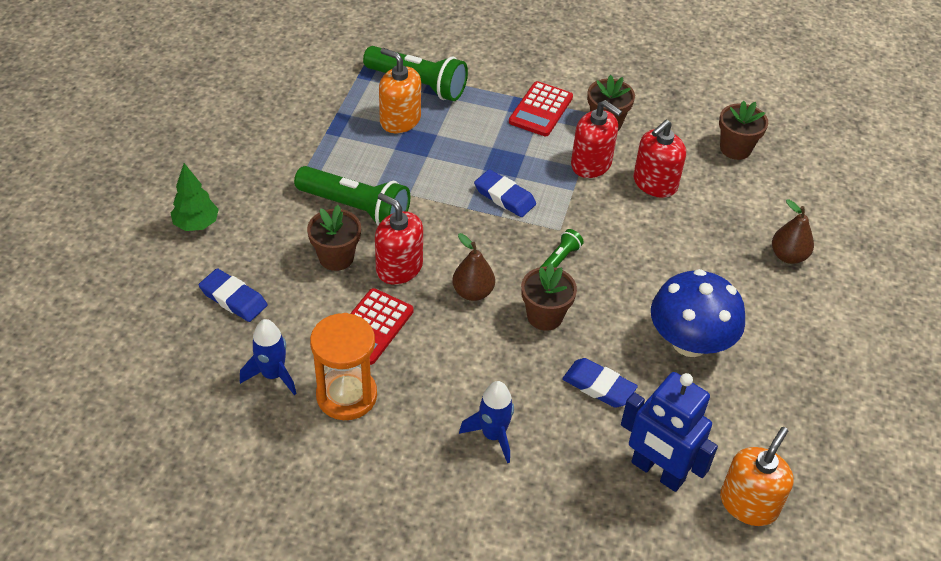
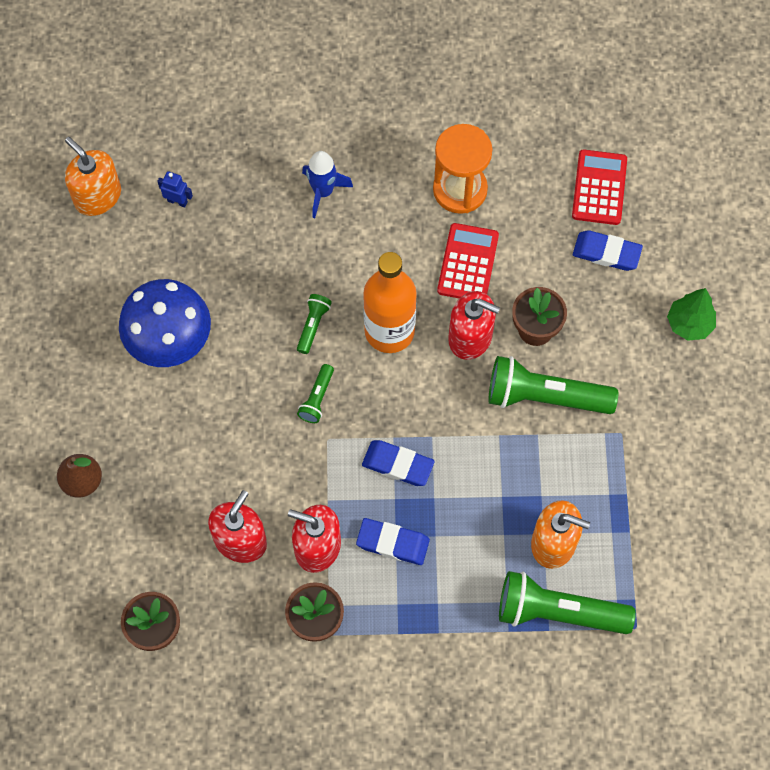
camera: 165 degrees right, 20 degrees up
(273, 375) = (531, 189): blue rocket -> none
(473, 292) = (389, 331): brown pear -> orange bottle
(541, 110) = (399, 618): red calculator -> red calculator (599, 188)
(545, 316) = (313, 326): brown flower pot -> green flashlight
(598, 386) = (244, 267): blue eraser -> blue eraser (392, 543)
(657, 472) = (177, 201): blue robot -> blue robot, size x0.42
(748, 504) = (97, 196): orange soap dispenser -> orange soap dispenser turned 120 degrees clockwise

